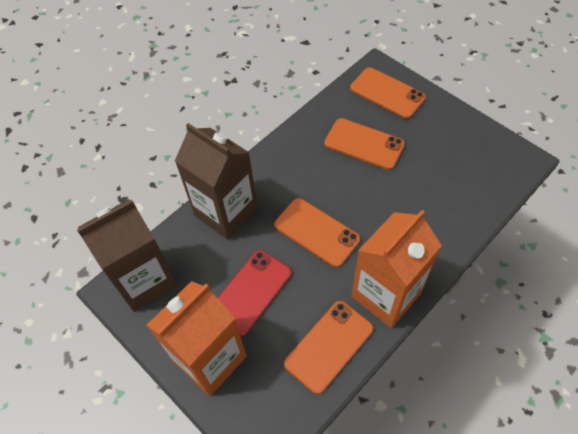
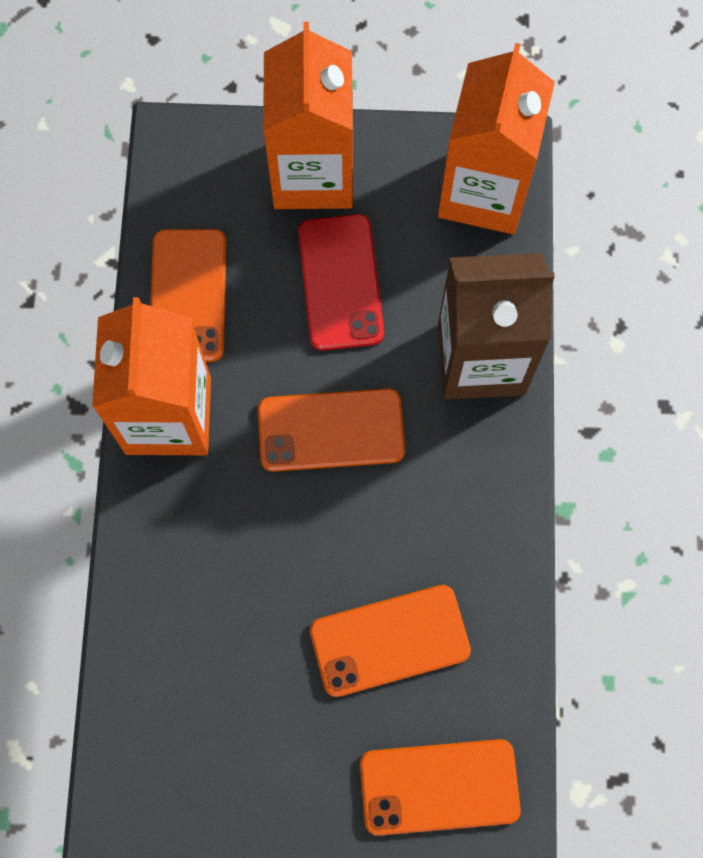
camera: 135 degrees right, 15 degrees up
(145, 280) = (484, 191): brown carton -> orange carton

